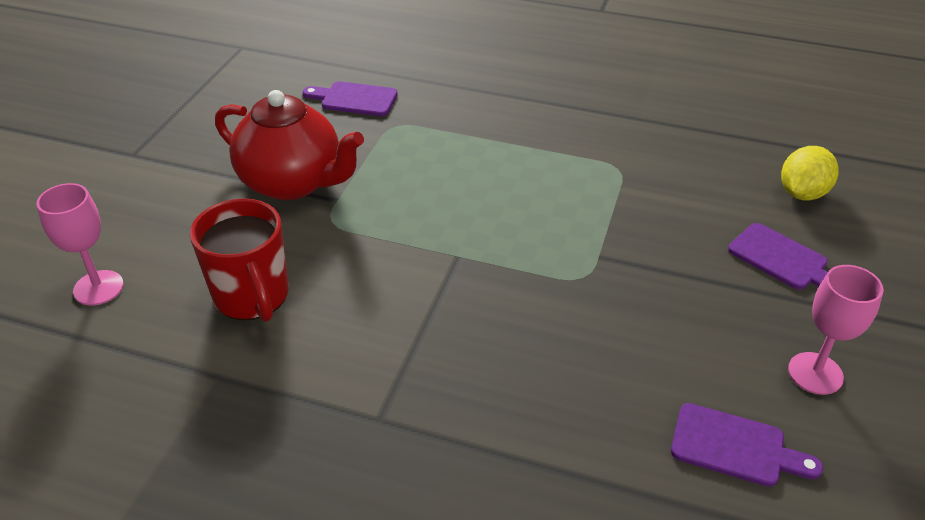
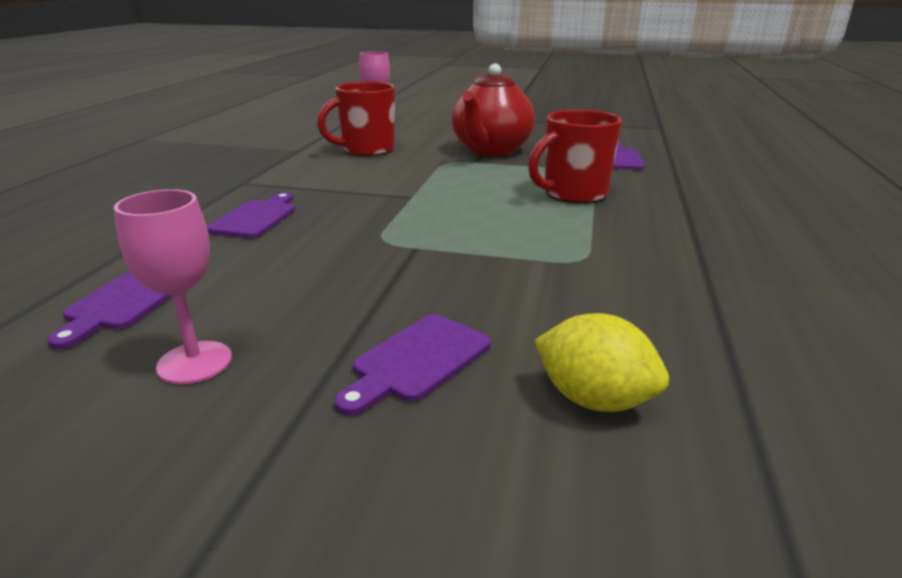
camera: 85 degrees right, 15 degrees down
(467, 147) = (573, 194): none -> red mug
(520, 383) = (256, 218): none -> purple cutting board

